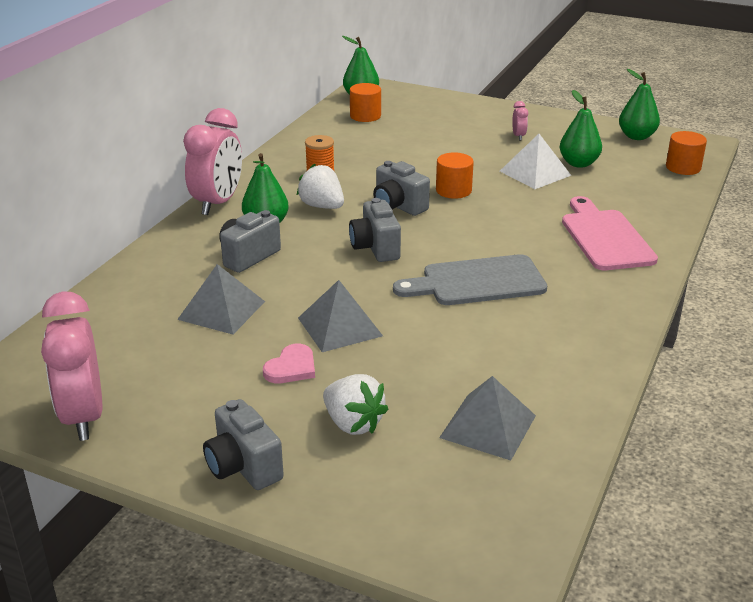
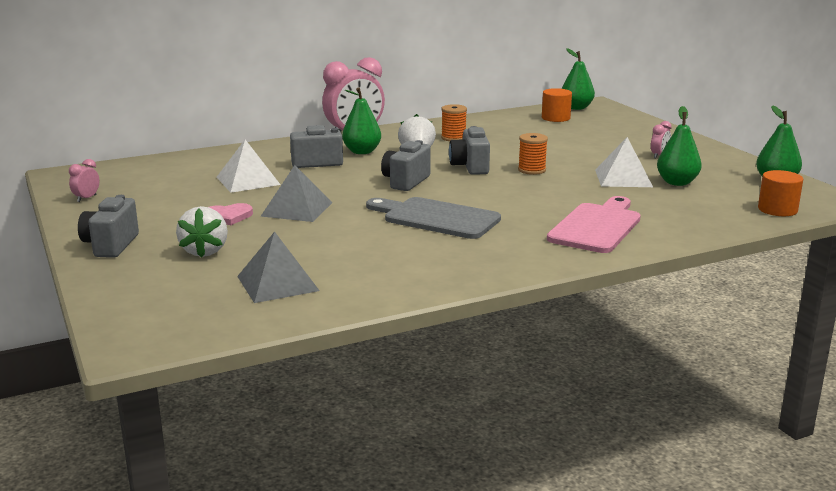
camera: 40 degrees right, 10 degrees down
(83, 417) = (86, 198): pink clock -> pink clock, size x0.42
(221, 310) = (248, 181): grey pyramid -> white pyramid
(453, 190) = (531, 170): orange cylinder -> orange spool

